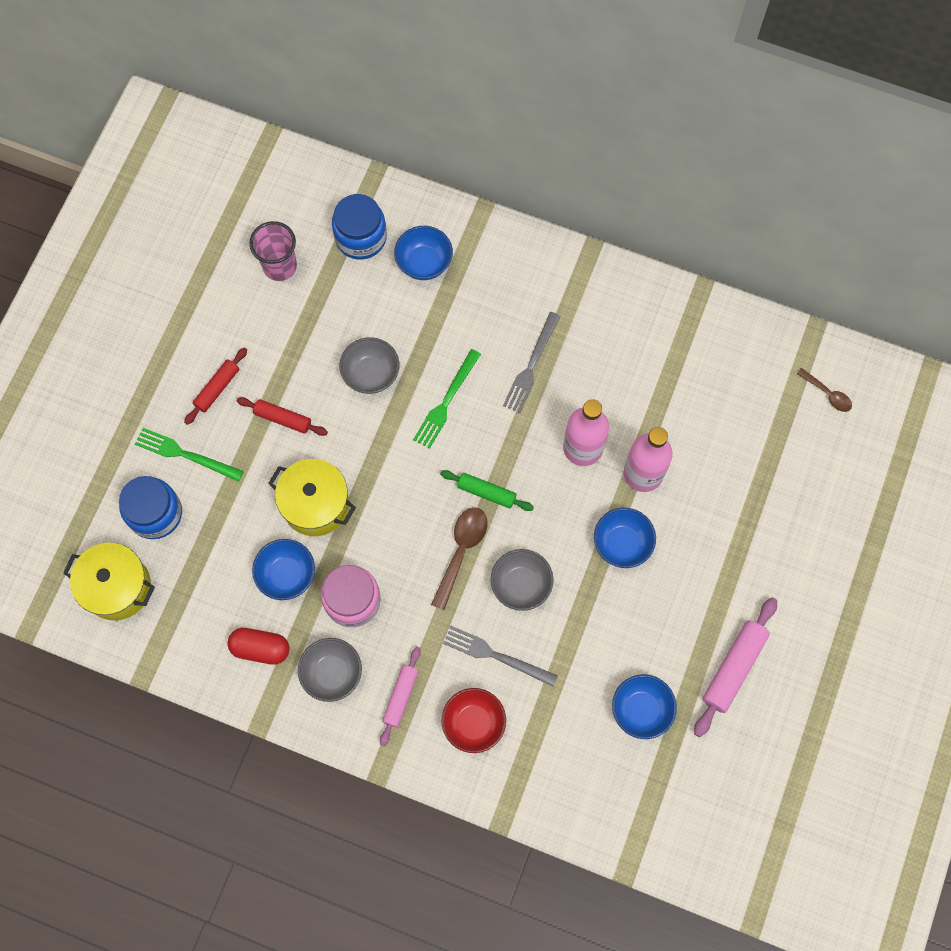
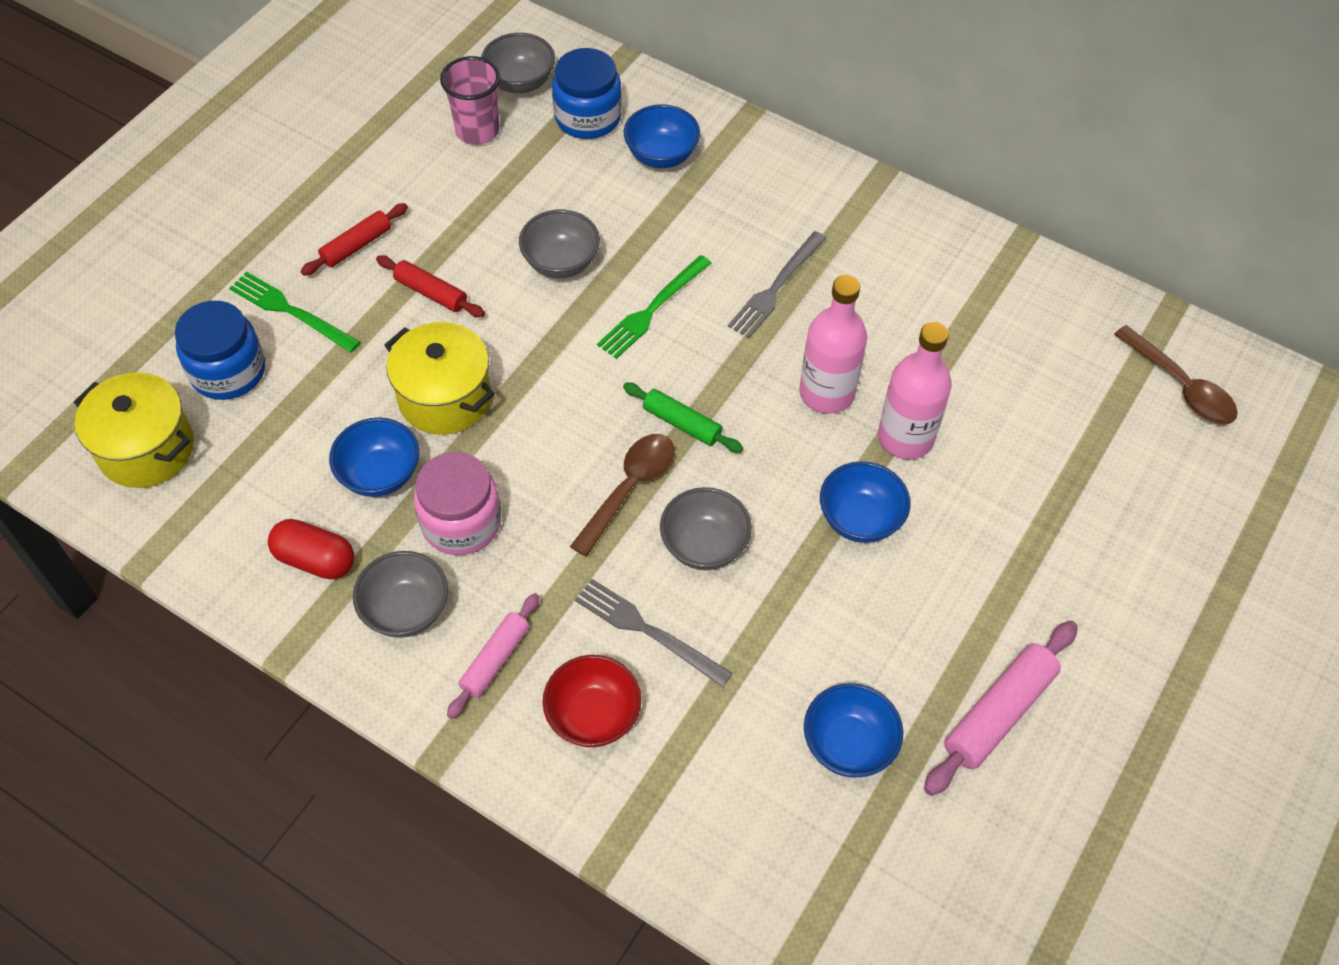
camera: 10 degrees right, 15 degrees down
(301, 213) = (520, 82): none -> grey bowl
(827, 394) = (1181, 386): brown spoon -> brown spoon, size x1.64

